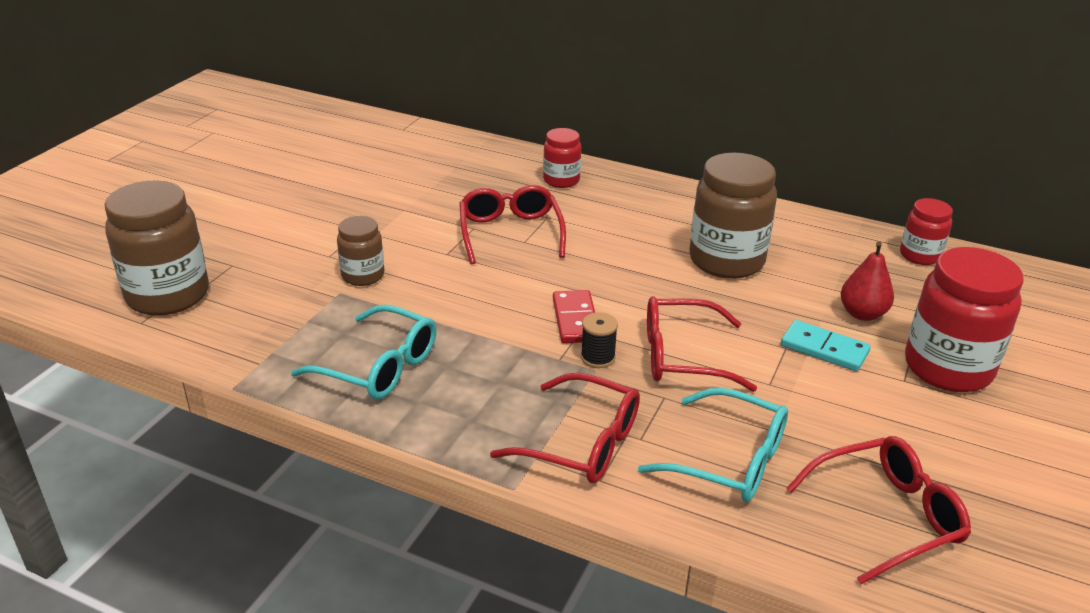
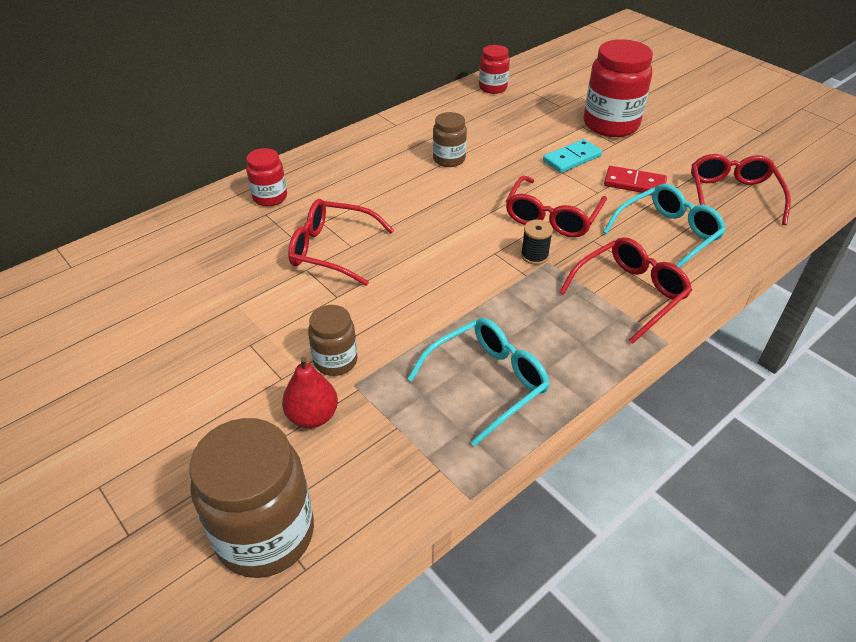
camera: 65 degrees left, 10 degrees up
(576, 320) = (481, 252): red domino -> red domino (634, 183)
(726, 261) = (449, 159): brown jar -> brown jar, size x0.55
(862, 314) = (542, 131): red pear -> red pear (312, 416)

